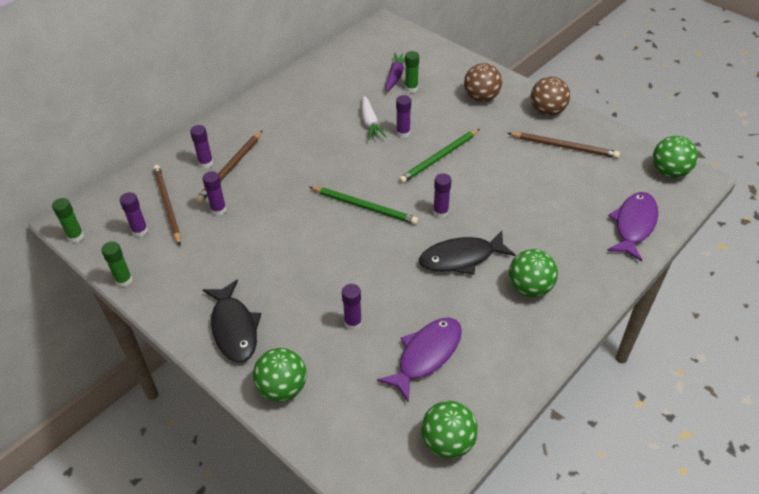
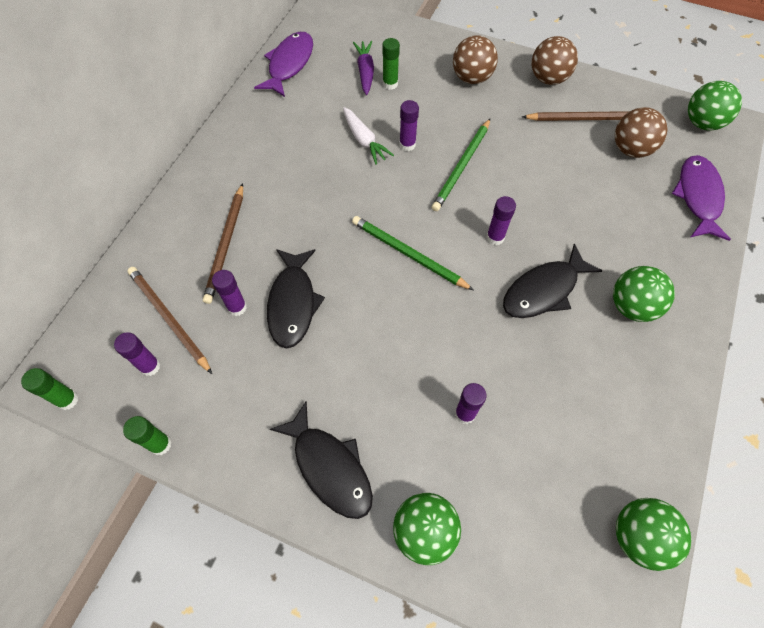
camera: 20 degrees left, 15 degrees up
(206, 163) = (192, 246): purple glue stick -> none
(260, 218) = (293, 303): none -> black fish
(365, 207) = (408, 254): green pencil -> green pencil turned 150 degrees counterclockwise
(426, 355) = (564, 429): purple fish -> purple fish (289, 64)
(592, 177) = (631, 149): none -> brown ball

